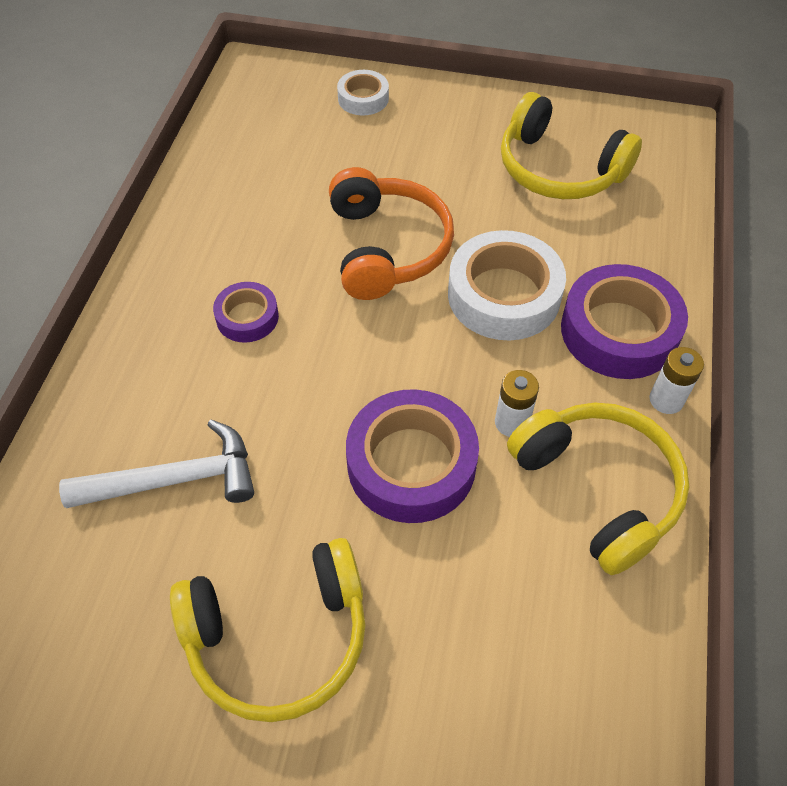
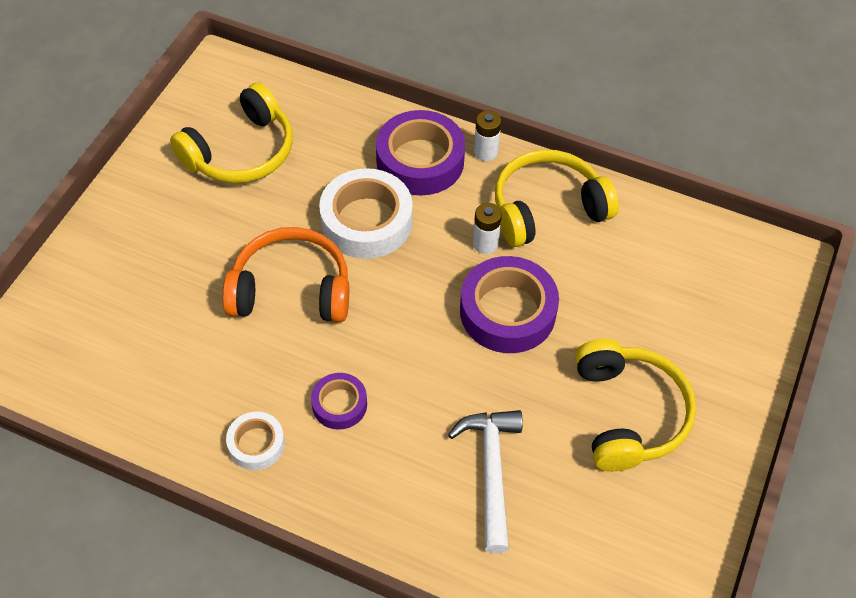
camera: 80 degrees left, 0 degrees up
(363, 98) = (88, 275): white tape -> white tape (256, 444)

